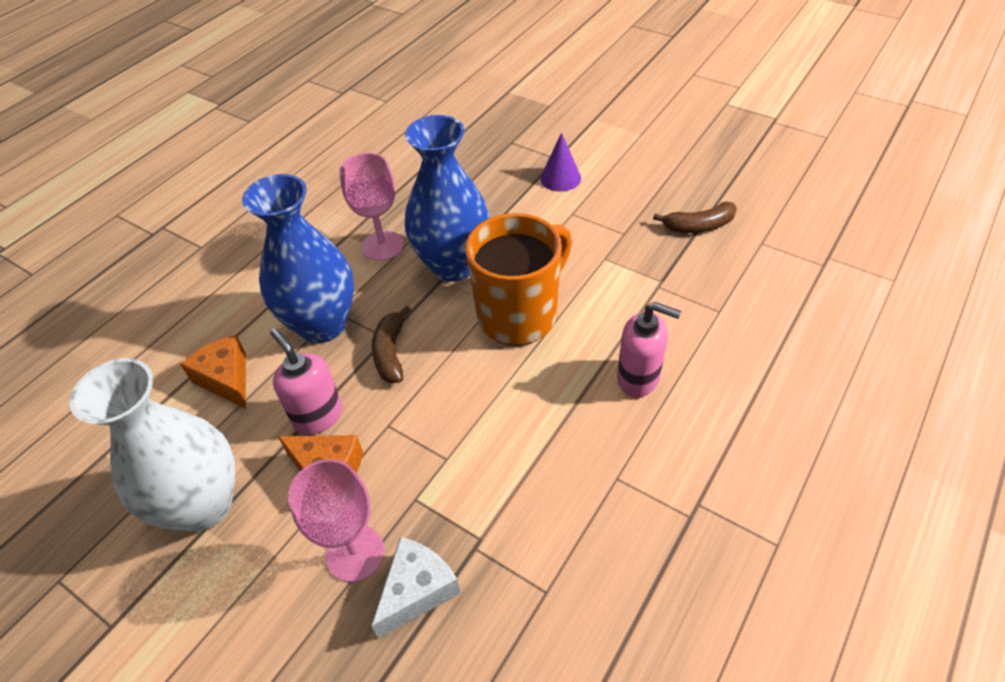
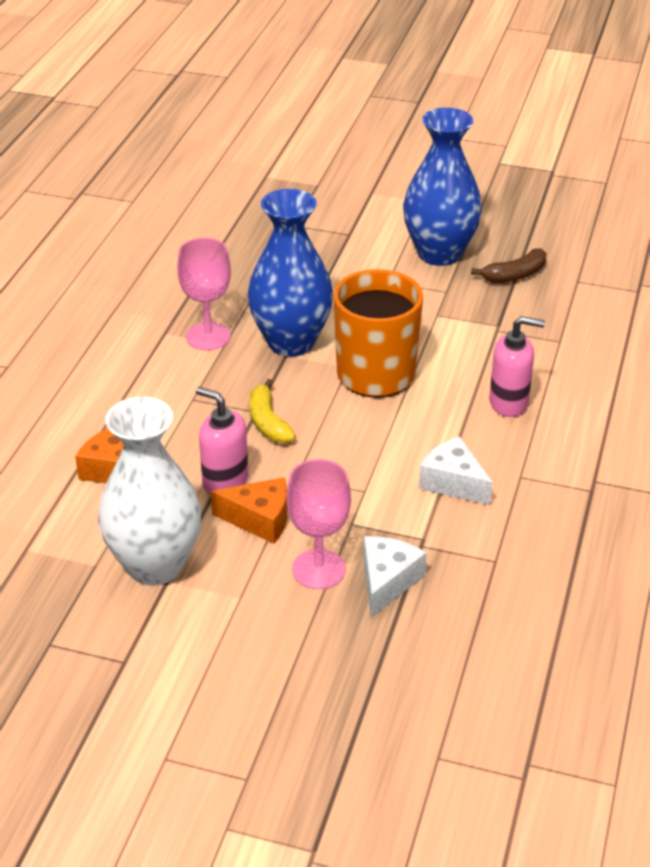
camera: 20 degrees left, 10 degrees down
(322, 324) = (185, 411): blue vase -> blue vase (439, 253)
(391, 353) = (268, 422): brown banana -> yellow banana
(541, 469) = (453, 482): none -> white cheese
(560, 178) = (362, 251): purple cone -> none

